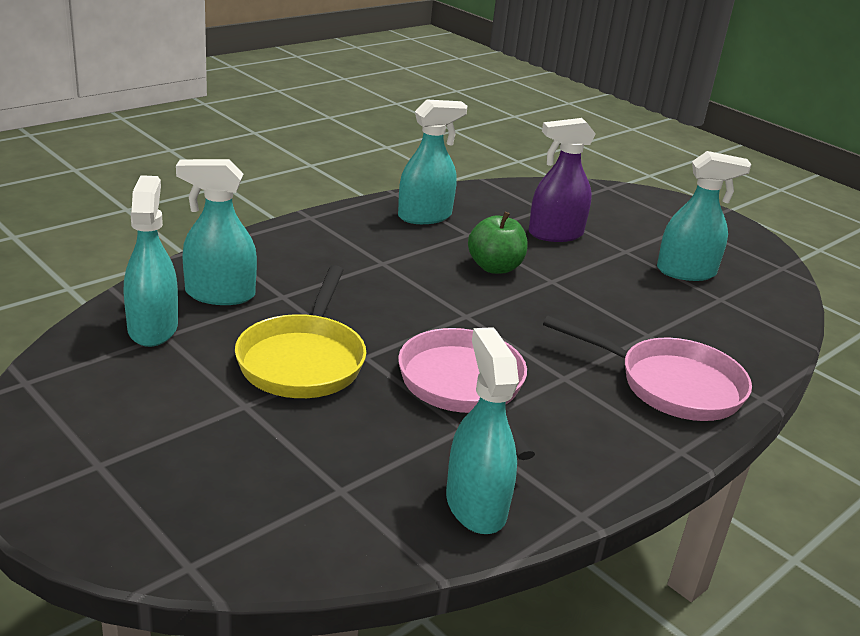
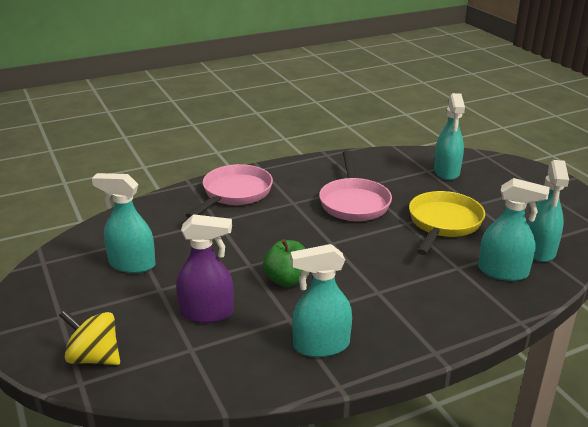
camera: 160 degrees left, 0 degrees up
(475, 505) = (370, 161): turquoise spray bottle -> turquoise spray bottle (446, 172)
(618, 200) = (94, 357): none -> yellow spinning top
(671, 386) = (234, 193): pink pan -> pink pan turned 75 degrees clockwise

